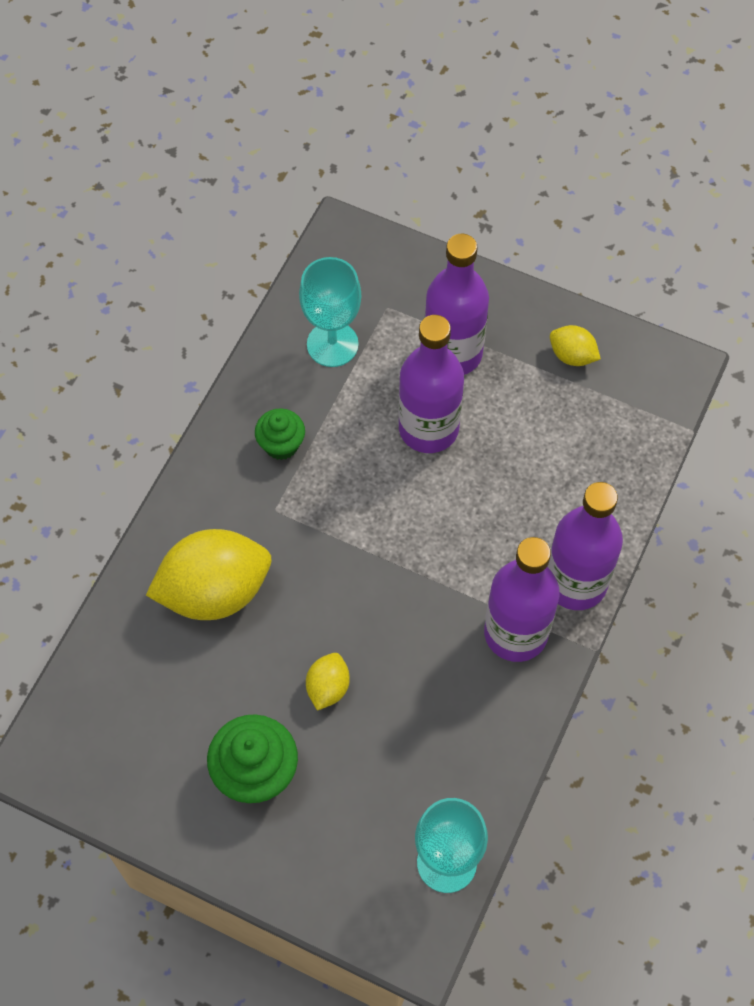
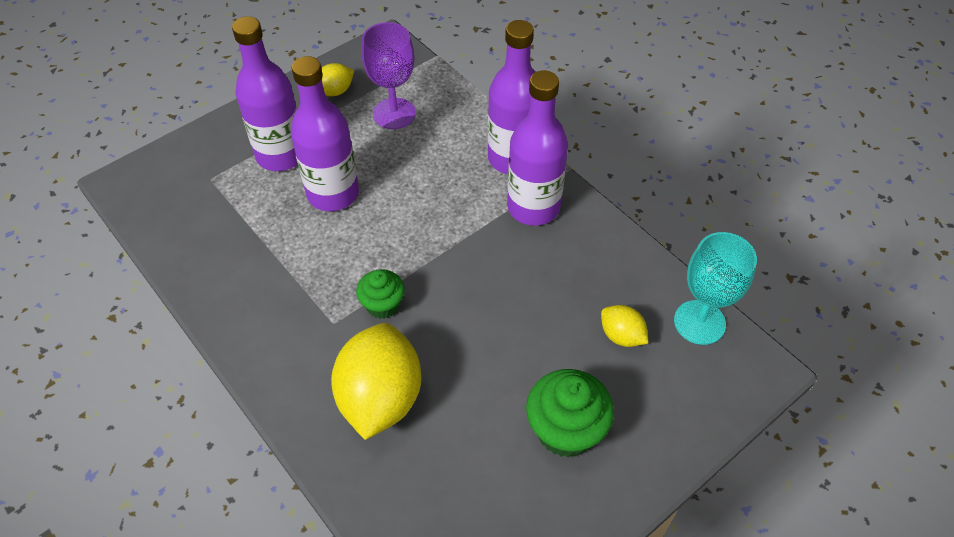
camera: 65 degrees left, 10 degrees down
(281, 444) = (277, 295): green cupcake -> green cupcake (382, 305)
(328, 687) = (515, 346): yellow lemon -> yellow lemon (621, 336)
(332, 344) = (214, 226): turquoise goblet -> none
(573, 431) = (394, 113): none -> purple goblet

